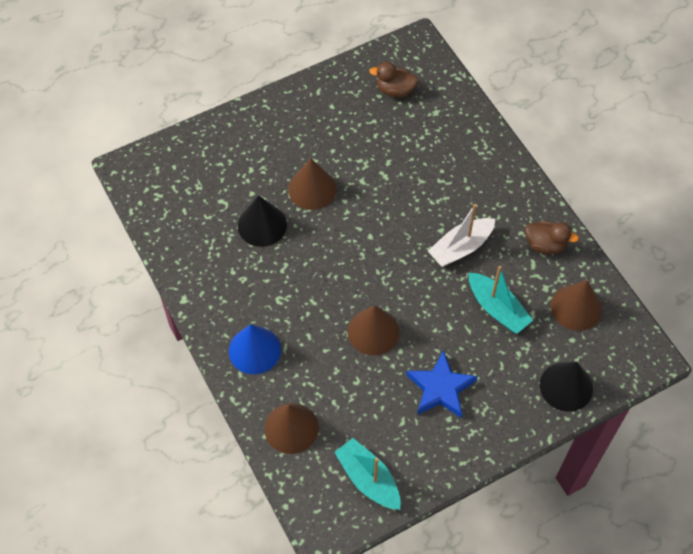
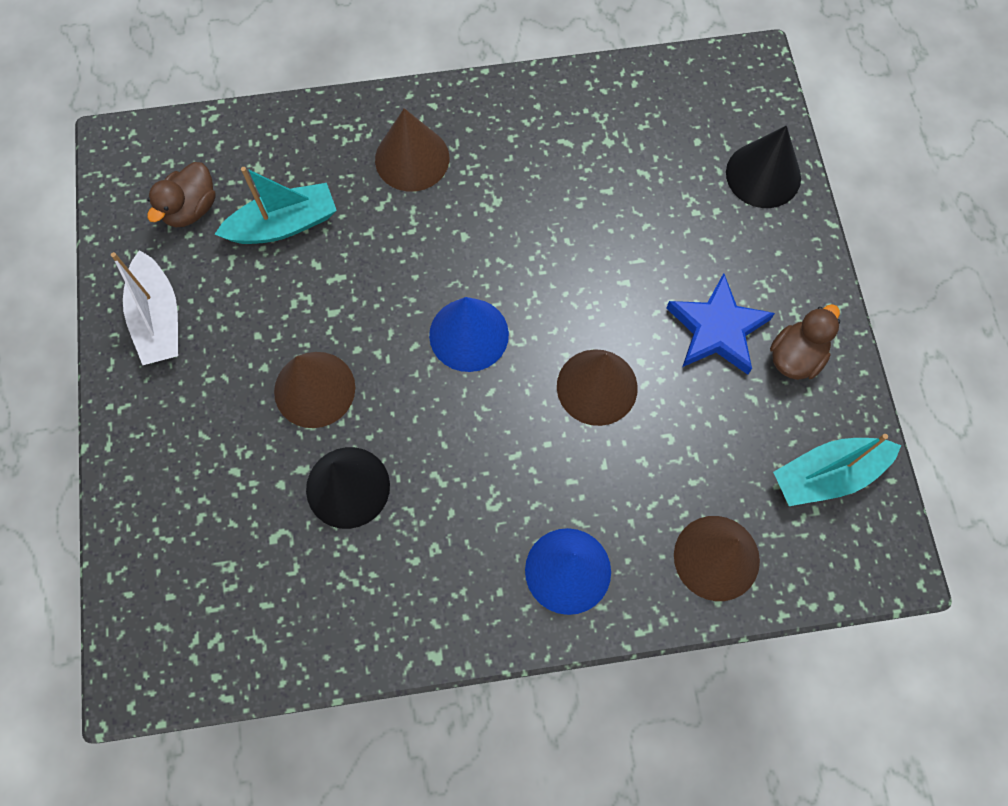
camera: 70 degrees left, 10 degrees up
(378, 253) = (469, 334): none -> blue cone
(461, 247) = (504, 220): white boat -> white boat (158, 318)
(497, 308) = (618, 212): turquoise boat -> turquoise boat (283, 225)
(545, 245) = (542, 115): brown duck -> brown duck (796, 356)
(576, 307) = (651, 117): brown cone -> brown cone (412, 158)

